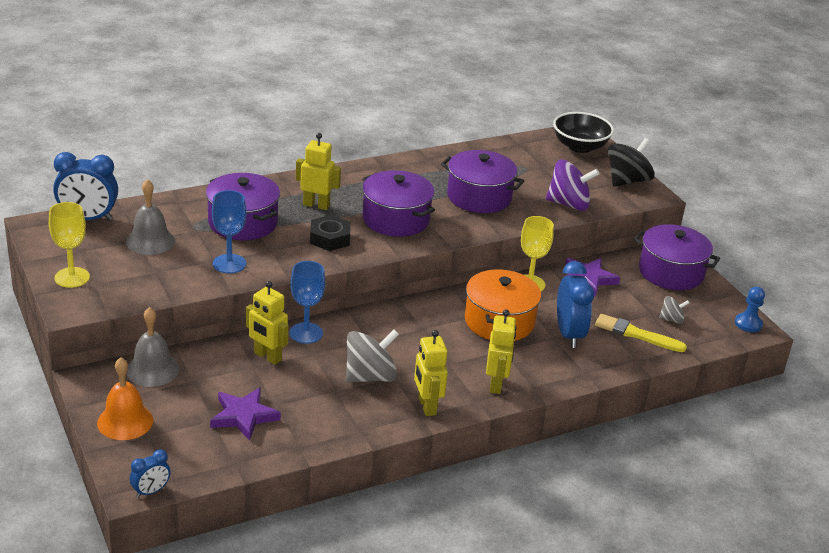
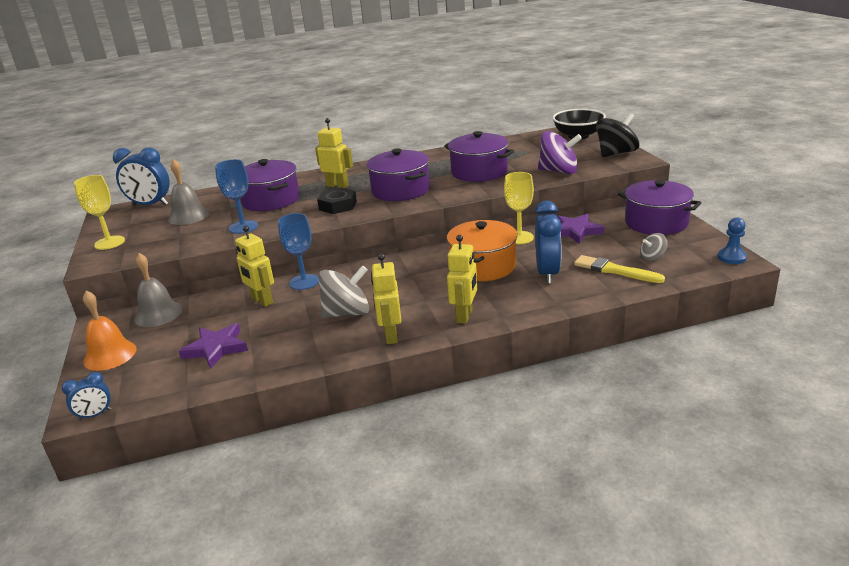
camera: 15 degrees right, 5 degrees down
(671, 319) = (652, 257): grey spinning top -> grey spinning top turned 150 degrees clockwise

